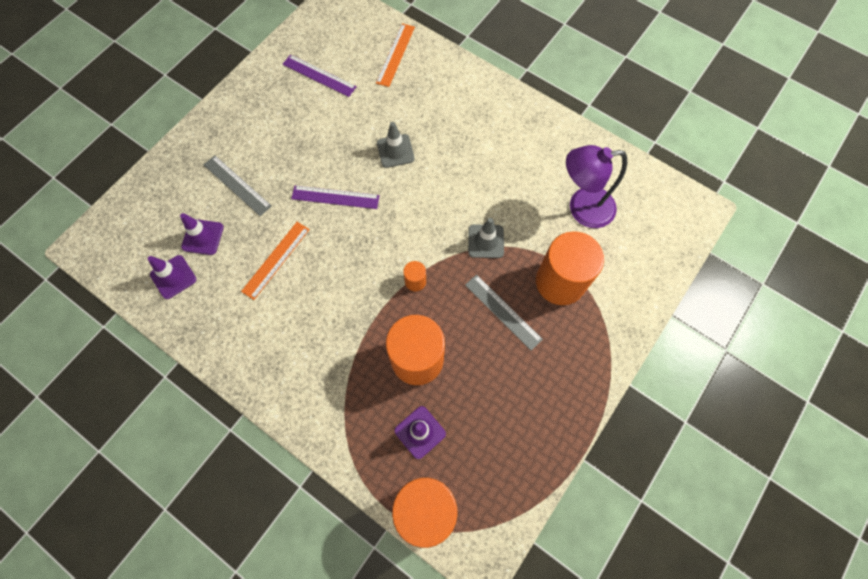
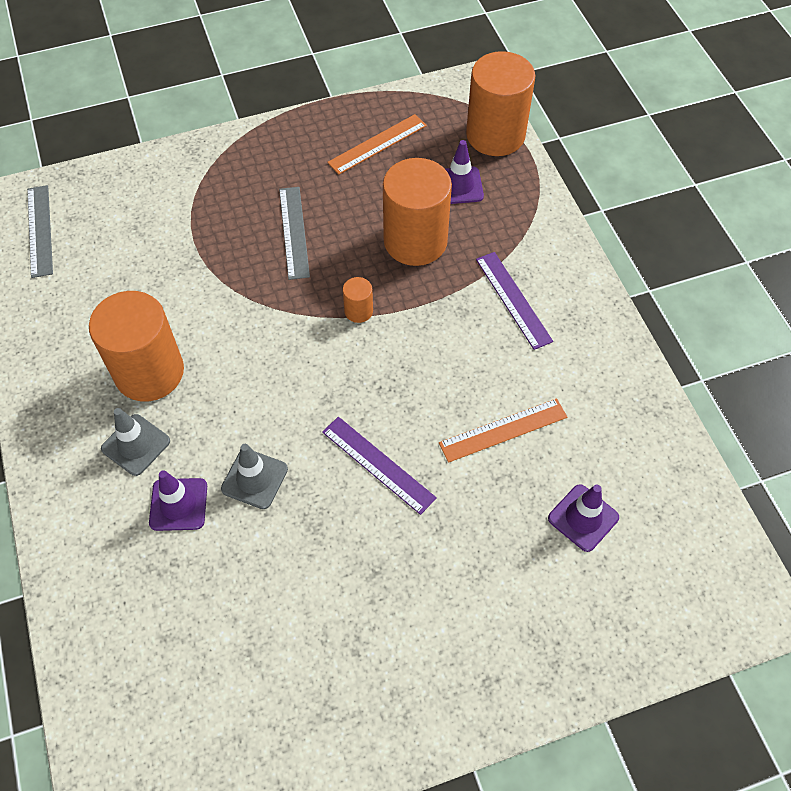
camera: 145 degrees left, 10 degrees down
(173, 277) = (645, 486): purple traffic cone -> purple traffic cone (178, 504)
(237, 185) = (498, 566): grey ruler -> grey ruler (40, 230)
(319, 75) = (264, 682): purple ruler -> purple ruler (513, 299)
(395, 54) = (124, 640): orange ruler -> orange ruler (377, 144)
(486, 241) = (247, 305): grey traffic cone -> grey traffic cone (136, 445)
(560, 282) = (211, 224): orange cylinder -> orange cylinder (149, 372)
(581, 208) = (113, 276): purple lamp -> none

